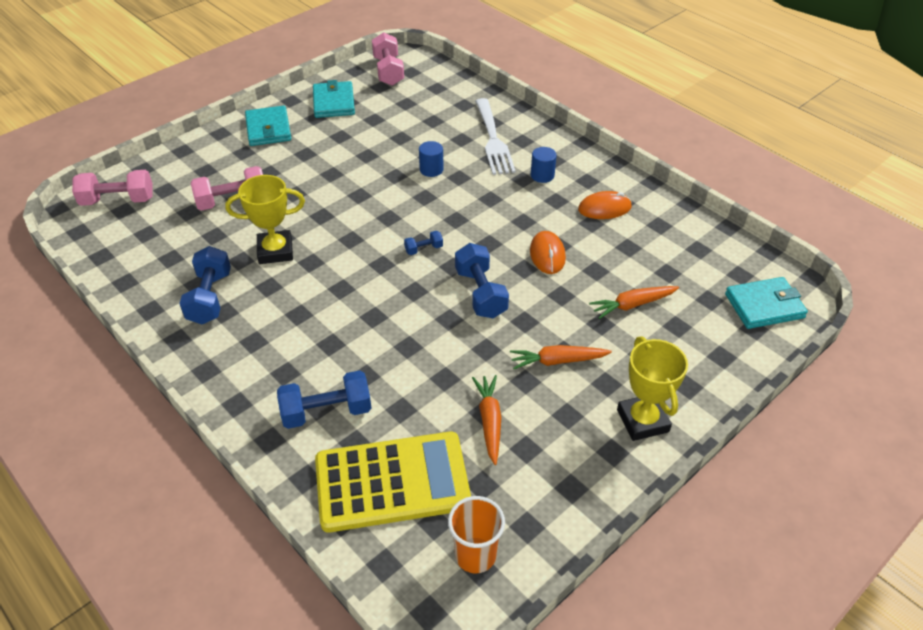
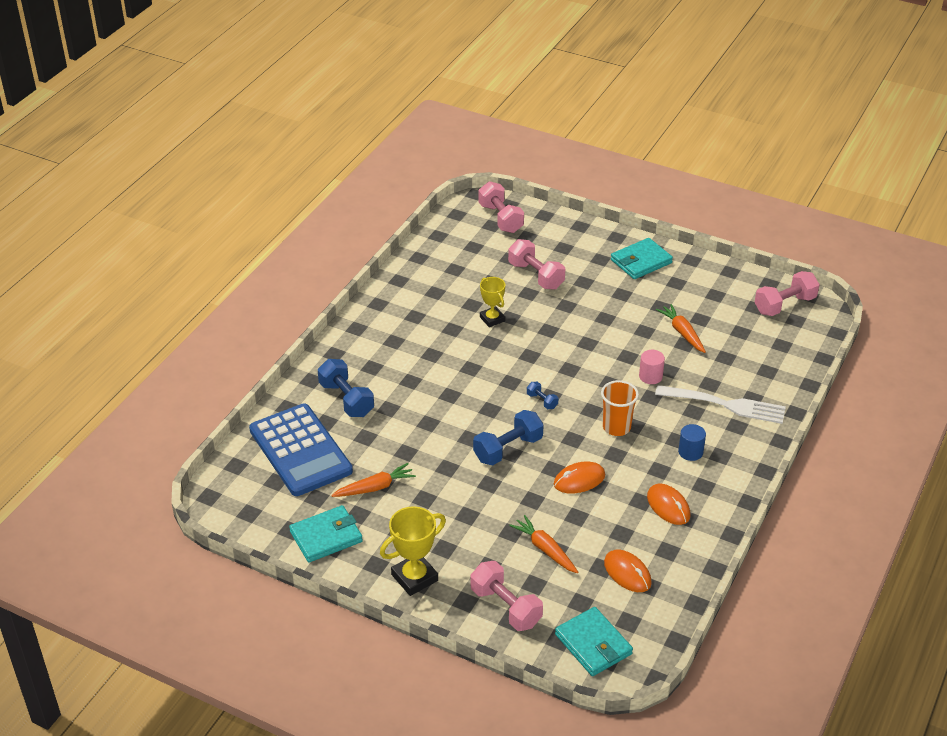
camera: 70 degrees right, 5 degrees down
(210, 297) = (425, 304): blue dumbbell -> none
(275, 251) = (492, 319): yellow trophy -> yellow trophy, size x0.66
(334, 102) = (707, 286): turquoise wallet -> turquoise wallet (326, 536)
(392, 482) = (300, 450): yellow calculator -> blue calculator
(431, 169) = (650, 376): blue cylinder -> pink cylinder
(475, 555) = (258, 508): orange cup -> orange cup (616, 427)
(492, 139) = (724, 405): white fork -> white fork turned 135 degrees counterclockwise
(557, 361) = (454, 513): orange carrot -> orange carrot (682, 333)
(680, 258) = (627, 573): none -> orange mouse
(703, 356) = (506, 607): none -> pink dumbbell

